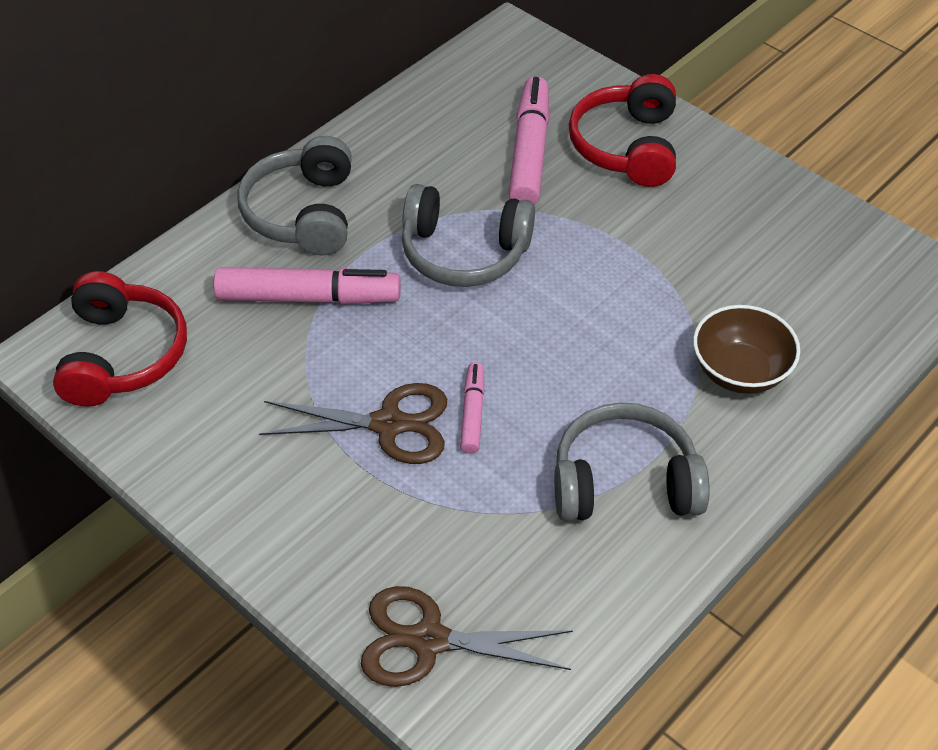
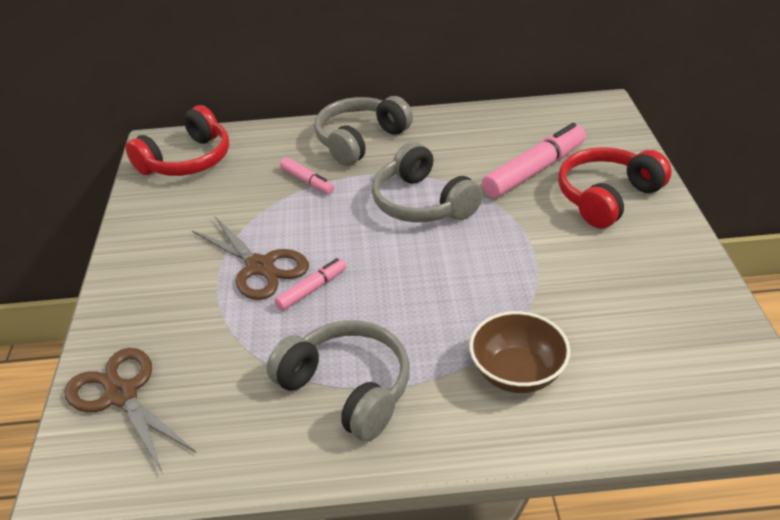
camera: 45 degrees right, 10 degrees down
(308, 297) = (307, 181): pink marker -> pink marker, size x0.53

